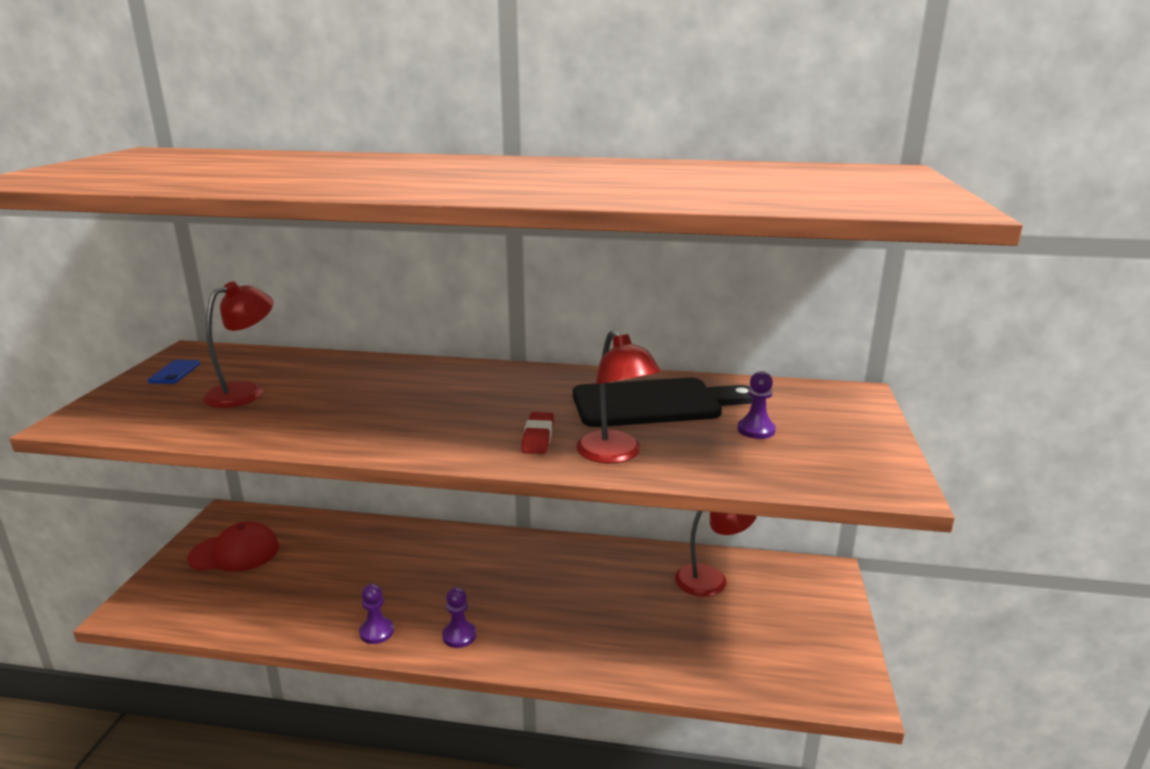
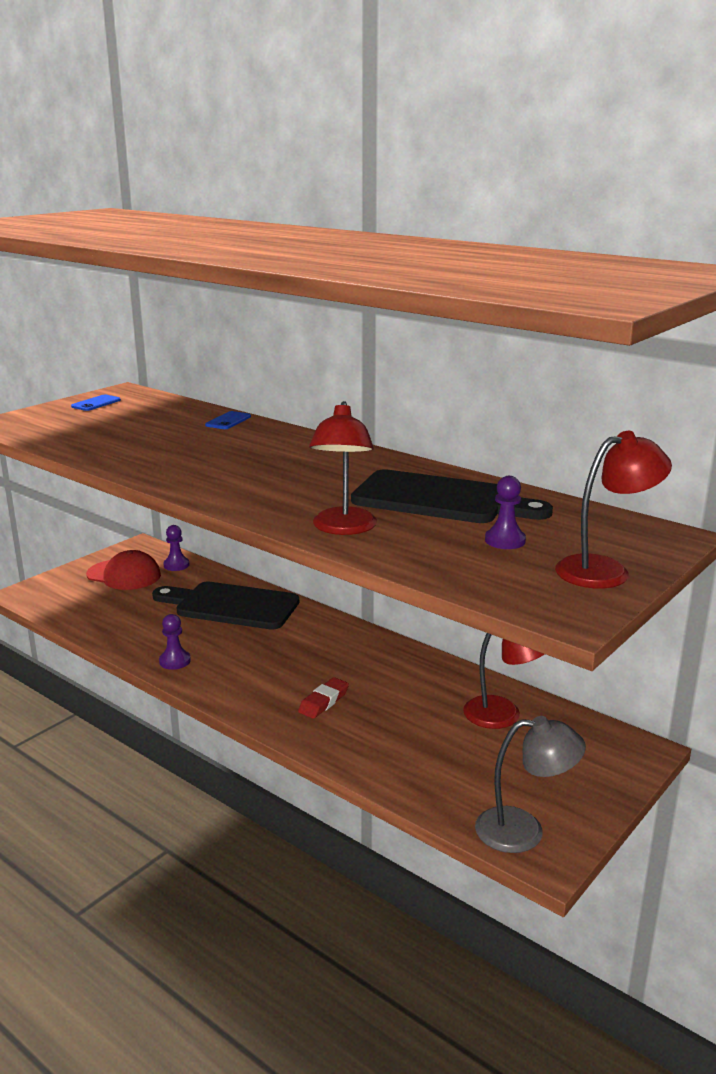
camera: 30 degrees right, 0 degrees up
(245, 391) = (126, 425): red lamp -> red lamp (605, 570)
(354, 364) = (228, 421): none -> blue phone
(383, 552) = (231, 606): none -> black cutting board
(459, 635) = (234, 684): purple pawn -> purple pawn (176, 565)
(538, 437) = (298, 502): red eraser -> red eraser (323, 701)
(820, 679) = (524, 830): none -> grey lamp

